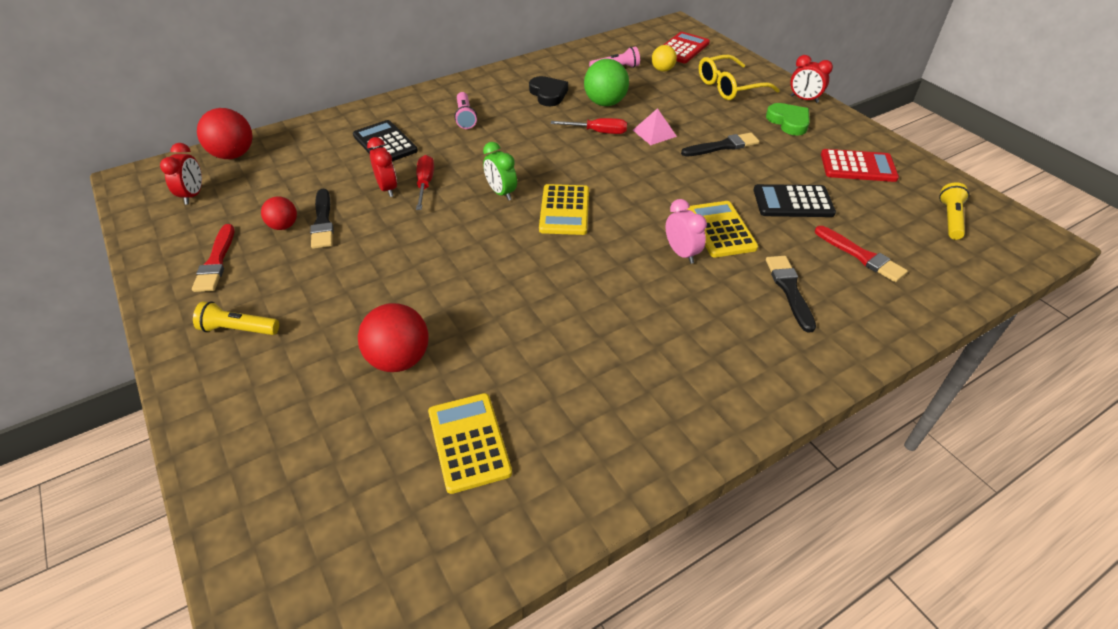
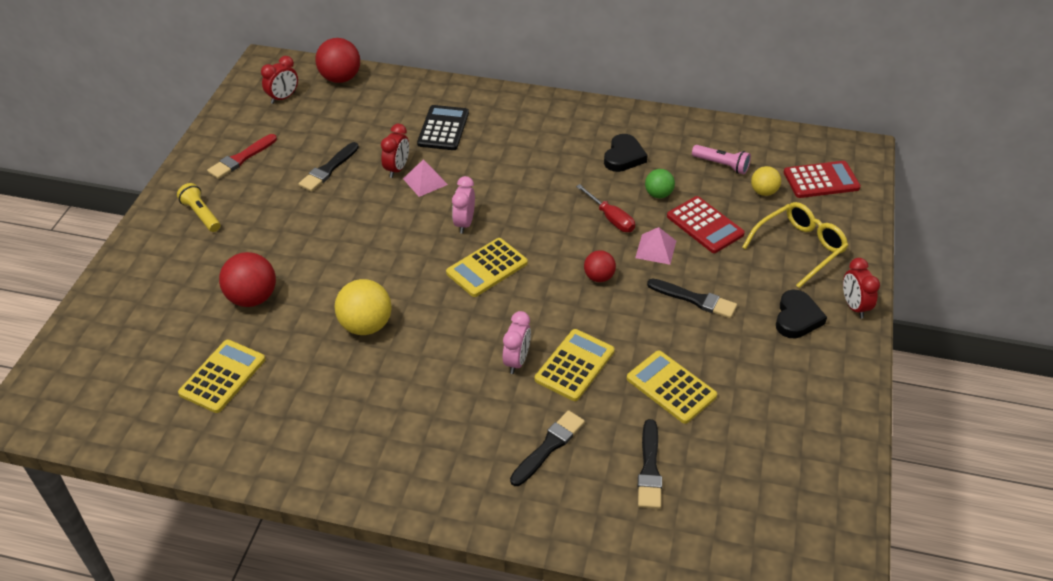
camera: 45 degrees right, 0 degrees up
(284, 226) = (304, 157): red ball -> red ball (599, 277)
(425, 184) = (425, 181): red screwdriver -> pink pyramid
(465, 117) = (528, 139): pink flashlight -> none
(501, 193) = (464, 223): green clock -> pink clock
(535, 309) = (366, 325): none -> yellow ball
(605, 103) = (658, 194): green ball -> green ball, size x0.60
(729, 87) = (799, 248): yellow glasses -> yellow glasses turned 120 degrees clockwise
(789, 122) = (797, 318): green heart -> black heart
(793, 202) = (671, 387): black calculator -> yellow calculator
(858, 166) = (787, 401): red calculator -> red calculator (705, 225)
(861, 256) = (649, 468): red brush -> black brush
(950, 219) = (787, 503): yellow flashlight -> none

